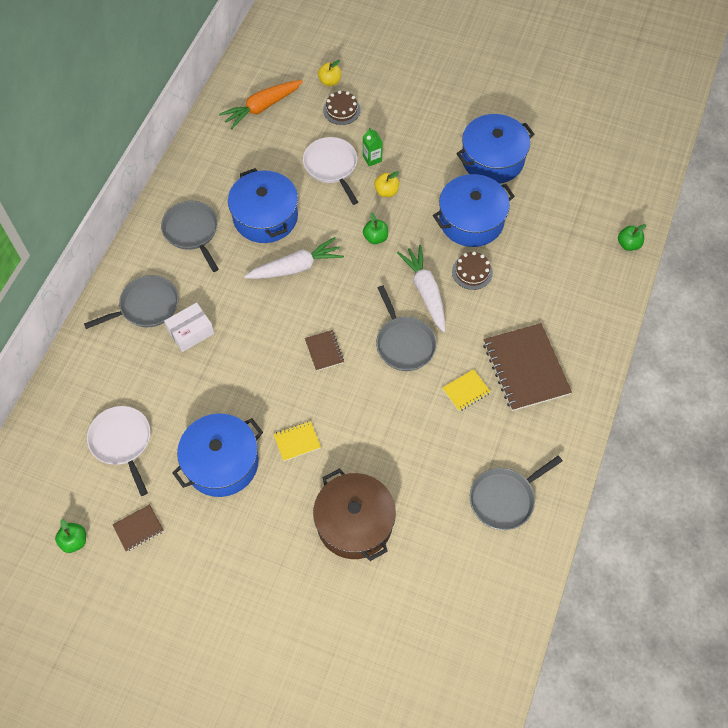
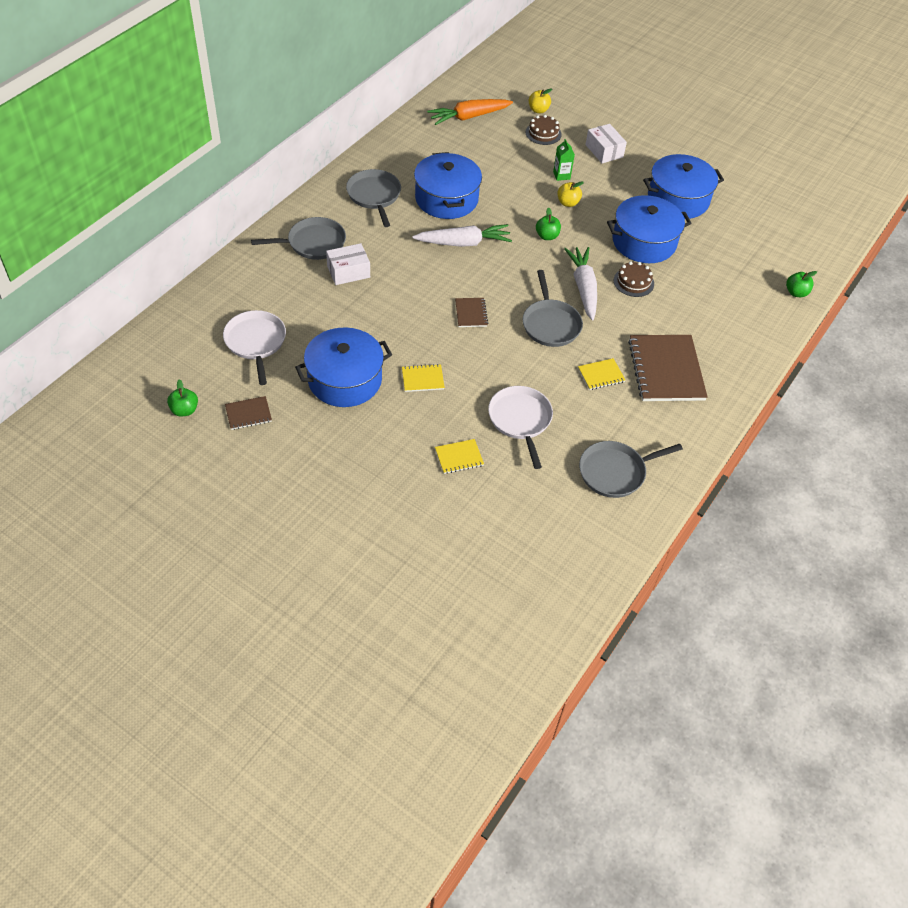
camera: 10 degrees right, 10 degrees down
(331, 166) = (521, 173): white pan -> white pan (520, 420)
(354, 523) = (459, 457): brown pot -> yellow notebook
(407, 117) = (604, 151): none -> white box

